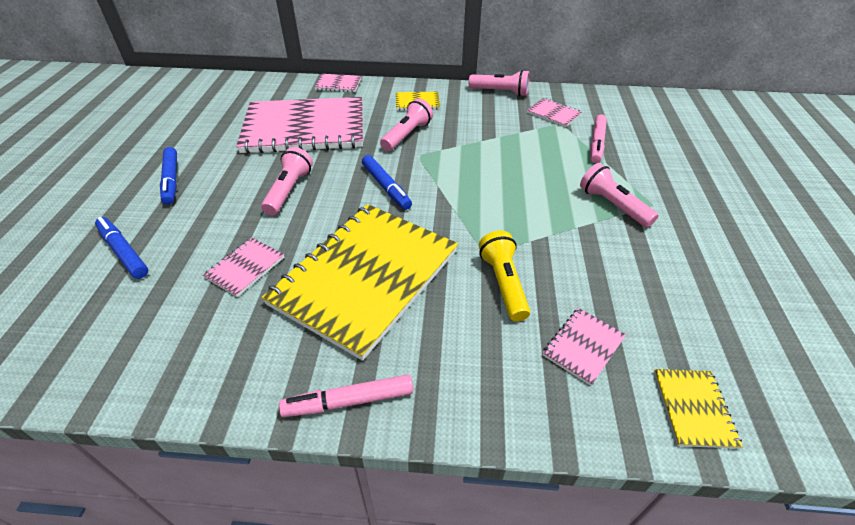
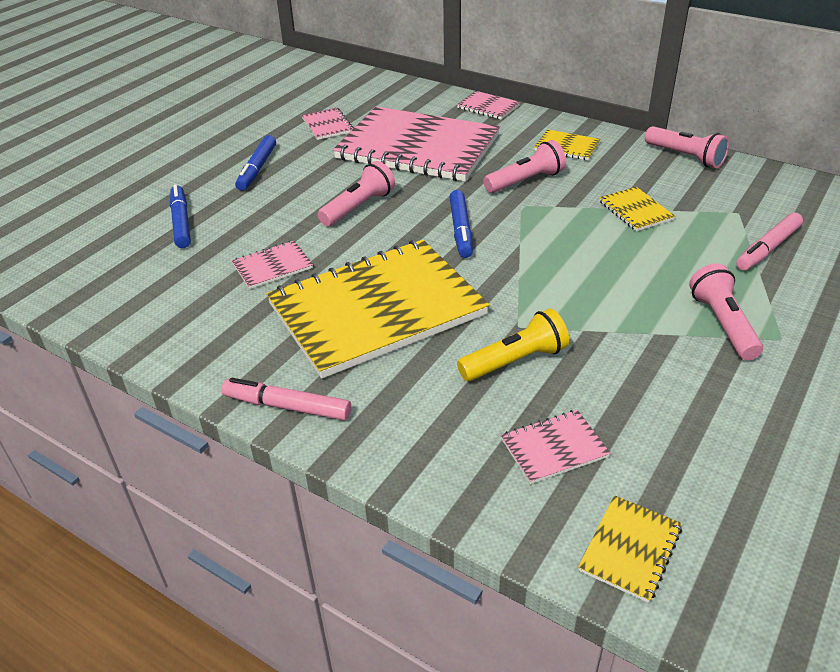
camera: 30 degrees right, 5 degrees down
(498, 138) = (635, 210): none -> yellow notebook
(503, 283) = (515, 361): yellow flashlight -> yellow flashlight turned 45 degrees clockwise
(553, 114) = (737, 199): pink notebook -> pink notebook (327, 125)

